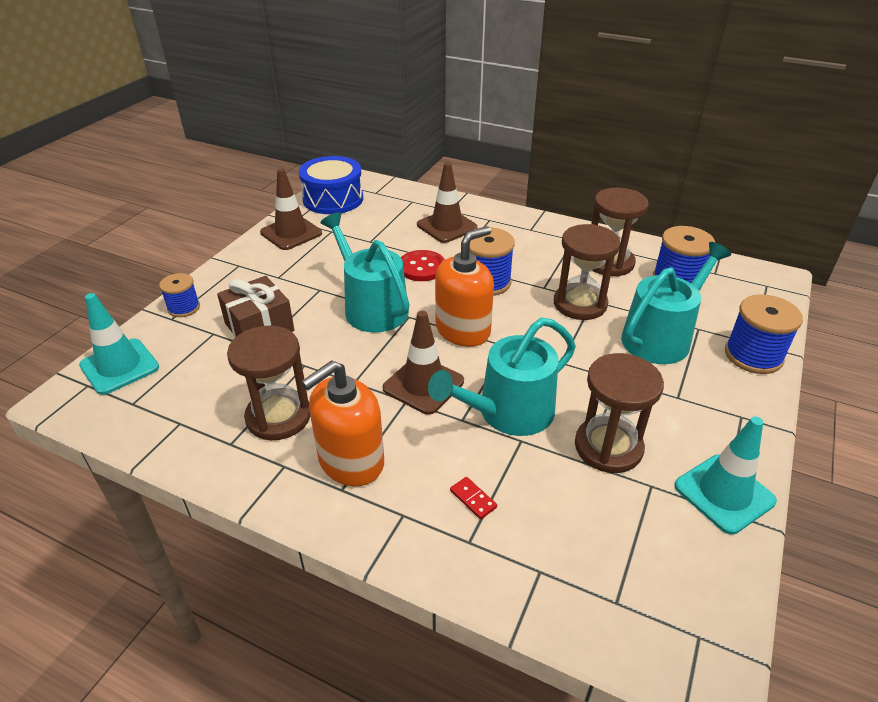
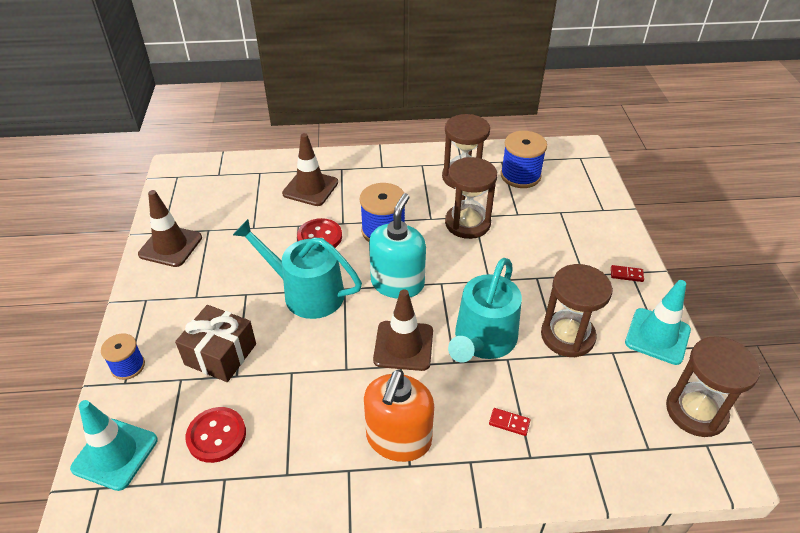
camera: 30 degrees left, 5 degrees up
(202, 387) = (216, 435): none -> red button
(278, 417) = (308, 430): brown hourglass -> brown hourglass (696, 411)
(333, 199) = (182, 195): blue drum -> none
(463, 330) = (397, 283): orange soap dispenser -> turquoise soap dispenser
(661, 337) = (541, 230): turquoise watering can -> none
(733, 416) = (626, 274): none -> red domino
(753, 355) = (608, 220): blue spool -> none

